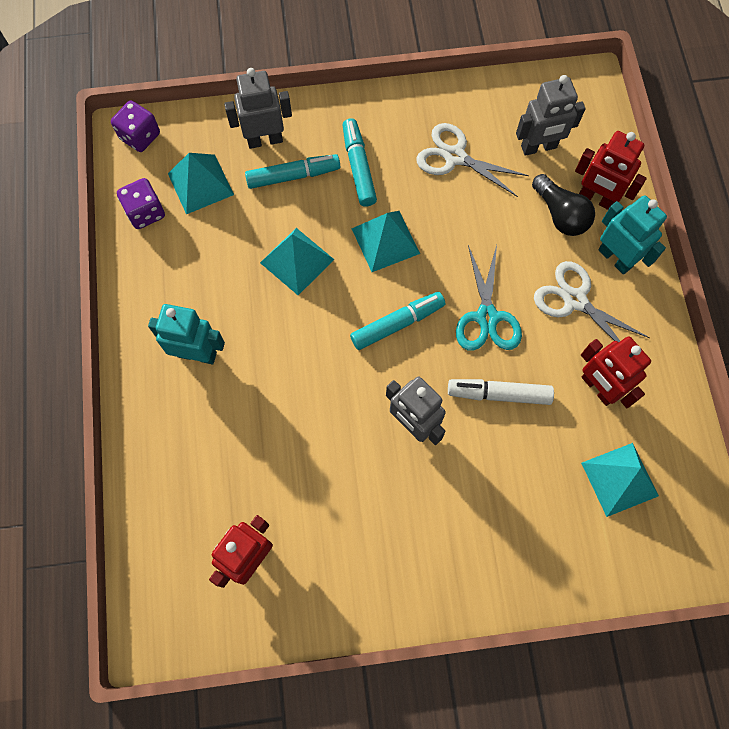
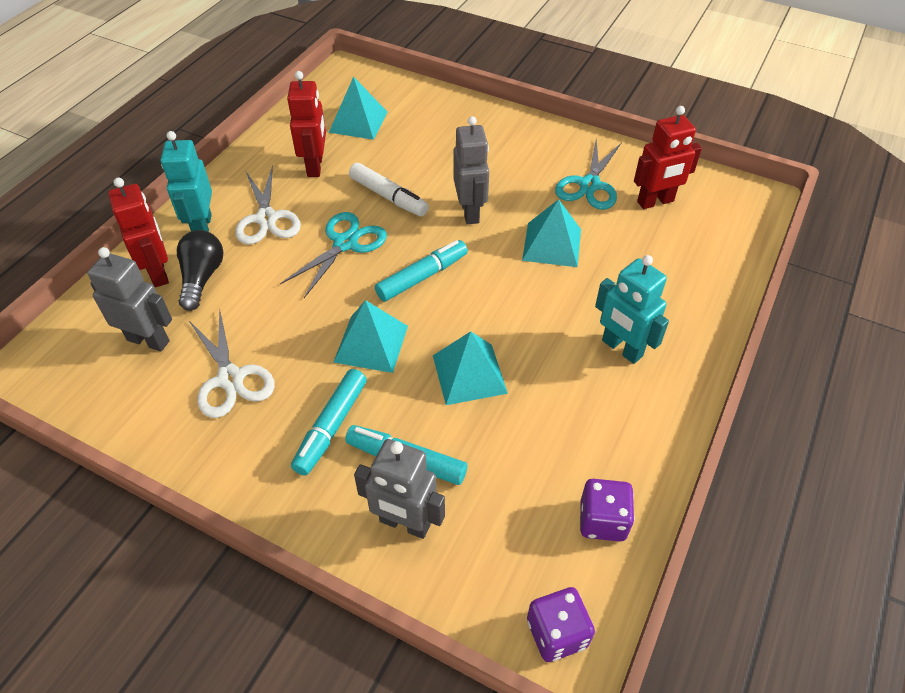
camera: 145 degrees left, 20 degrees down
(200, 184) = (517, 516): turquoise pyramid -> turquoise pyramid (552, 244)
(327, 539) = (589, 185): none -> turquoise scissors
(397, 324) = (422, 277): turquoise marker -> turquoise marker turned 135 degrees clockwise

